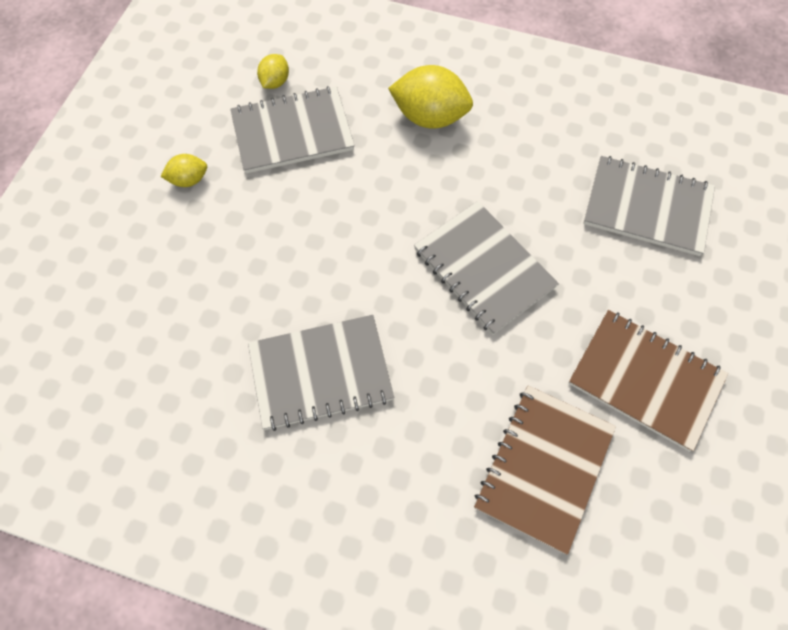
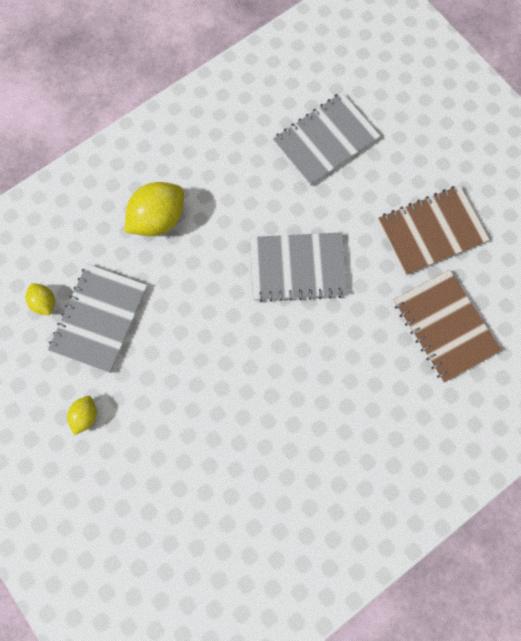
camera: 55 degrees left, 10 degrees up
(321, 373) = (299, 417): grey notebook -> none

